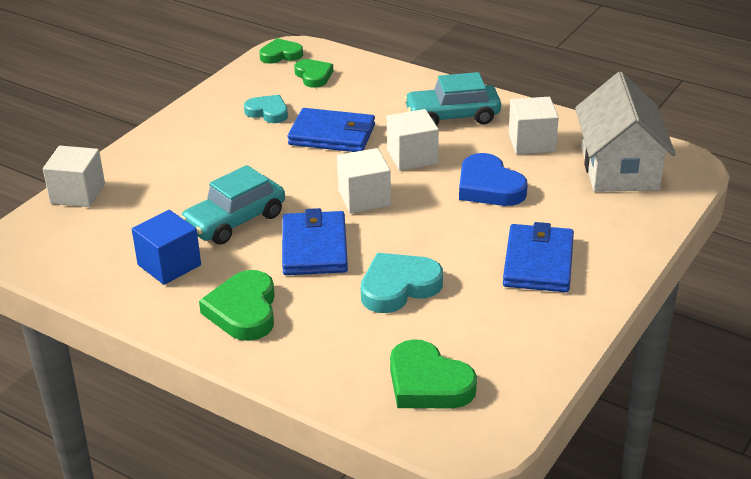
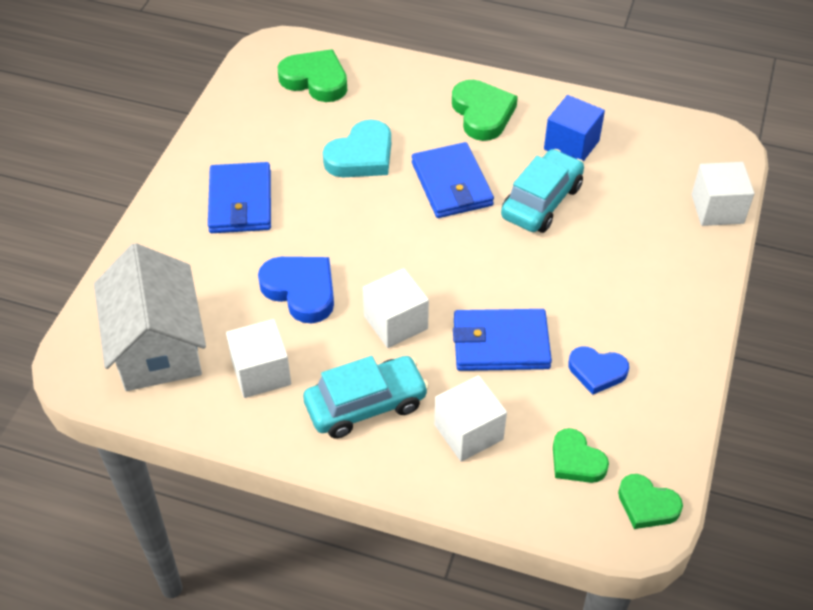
camera: 165 degrees right, 15 degrees up
(268, 112) = (597, 371): turquoise heart -> blue heart
(281, 55) = (647, 505): green heart -> green heart turned 60 degrees clockwise
(364, 198) = (427, 252): white cube -> white cube (468, 432)

